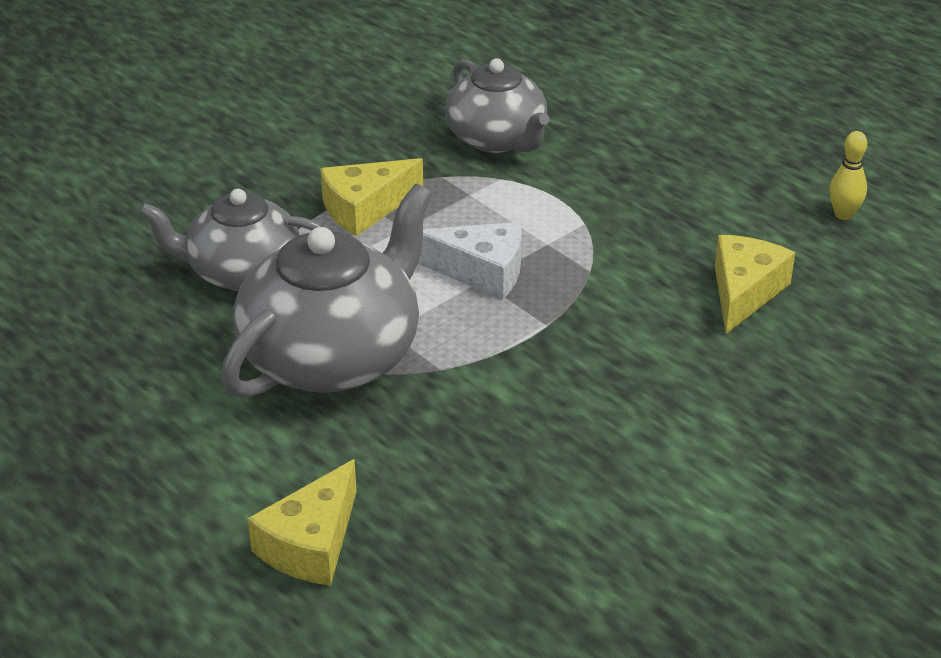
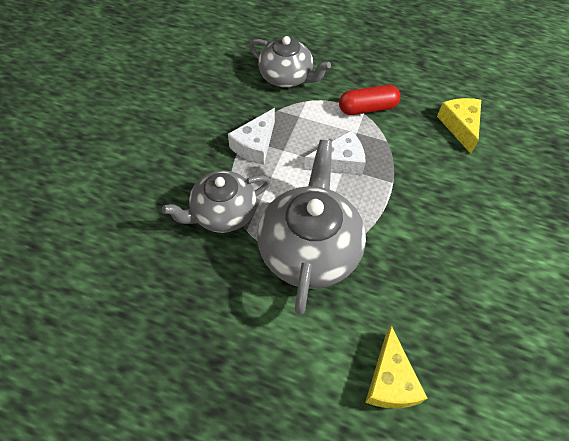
camera: 30 degrees left, 20 degrees up
(365, 208) = (255, 145): yellow cheese -> white cheese
(598, 219) = (367, 108): none -> red capsule
(843, 214) = (465, 66): yellow bowling pin -> none

